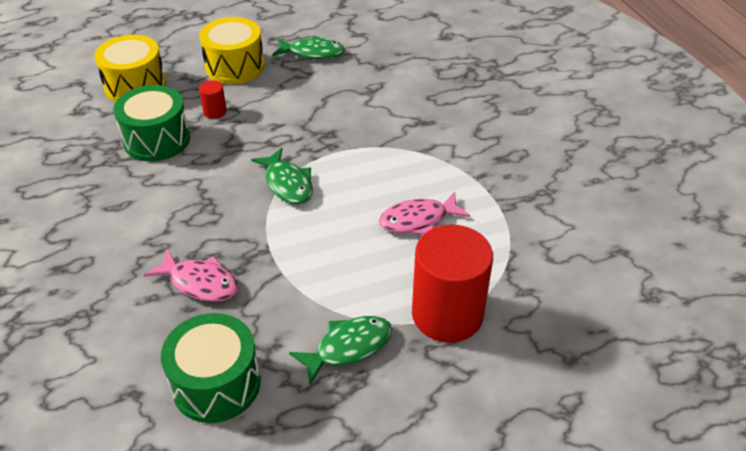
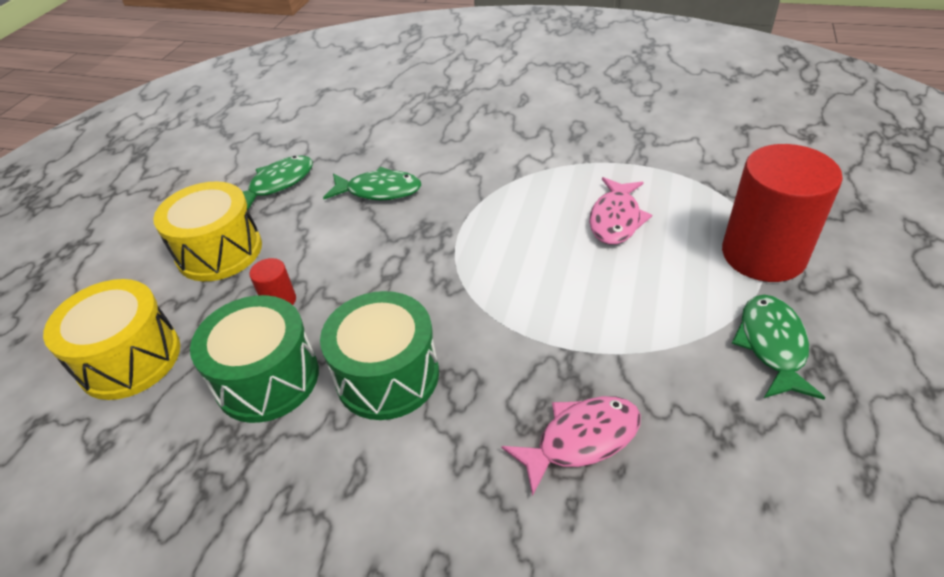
camera: 50 degrees left, 0 degrees up
(216, 383) = (772, 493): green drum -> green drum (387, 375)
(287, 184) = (473, 289): green fish -> green fish (379, 191)

